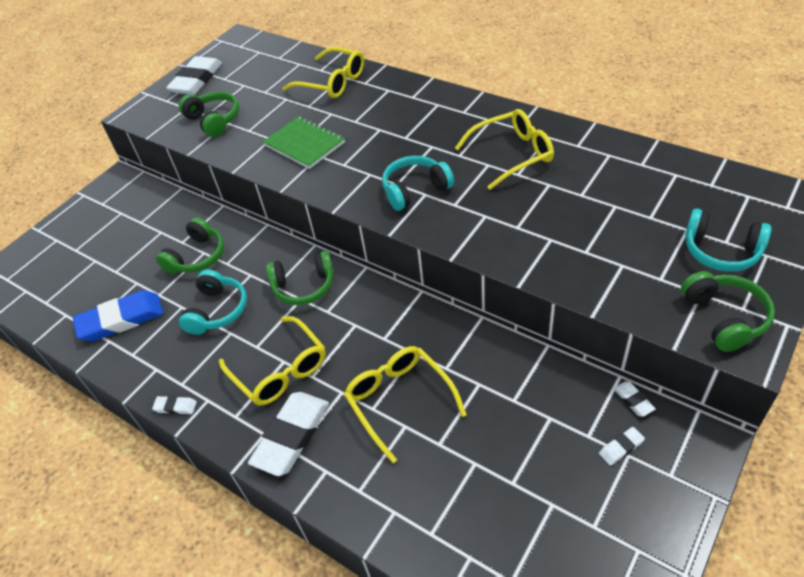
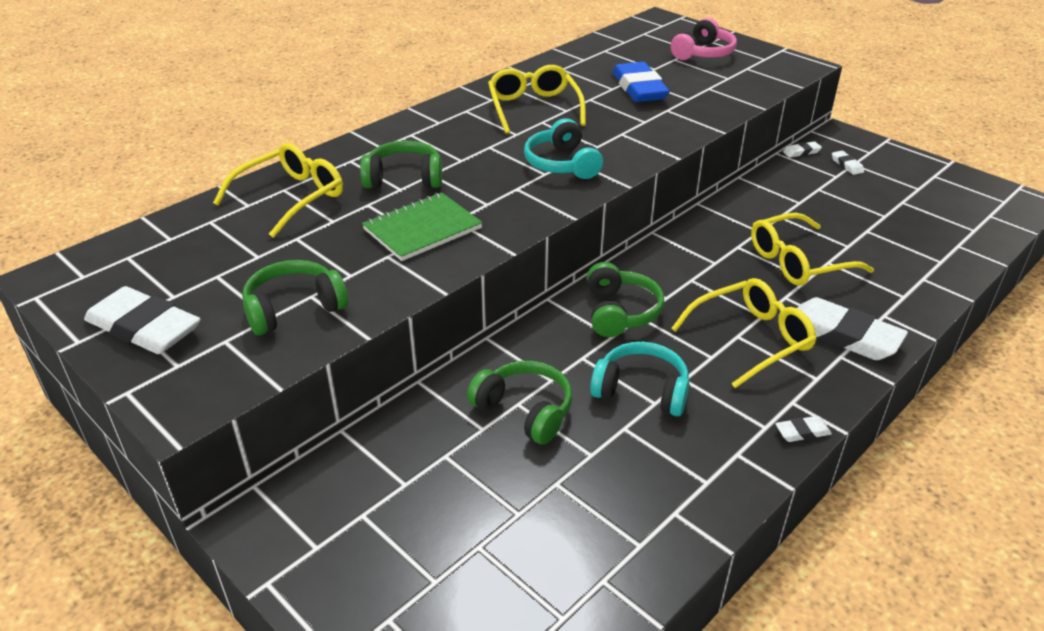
camera: 85 degrees left, 10 degrees down
(121, 319) = (633, 499): blue eraser -> blue eraser (639, 88)
(175, 407) = (802, 432): white eraser -> white eraser turned 60 degrees clockwise
(721, 251) = (703, 53): turquoise headphones -> pink headphones
(724, 318) = (773, 66): green headphones -> green headphones (404, 178)

